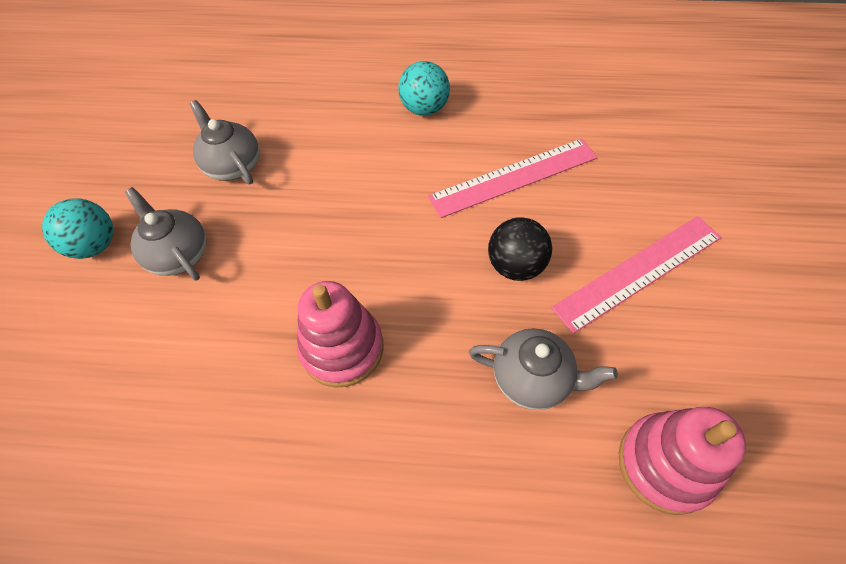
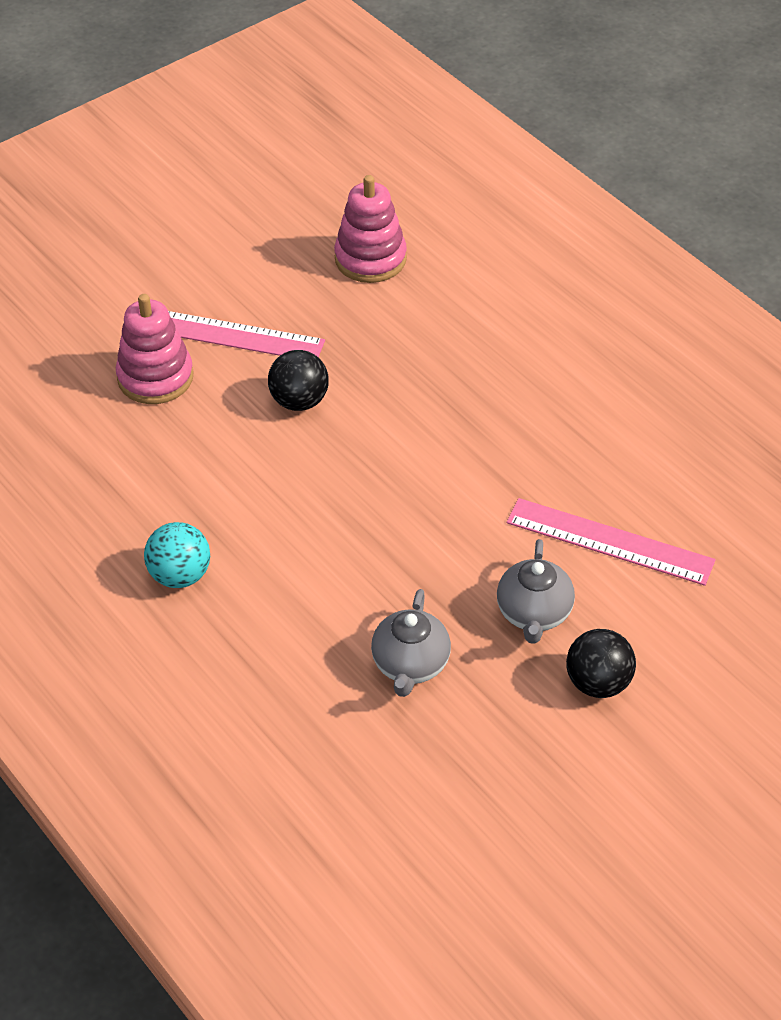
camera: 135 degrees left, 10 degrees down
(95, 245) = (598, 683): turquoise ball -> black ball
(342, 348) = (480, 447): pink stacking toy -> pink stacking toy (155, 377)
(513, 177) = (205, 456): pink ruler -> pink ruler (609, 541)
(533, 379) = (383, 340): grey teapot -> none

